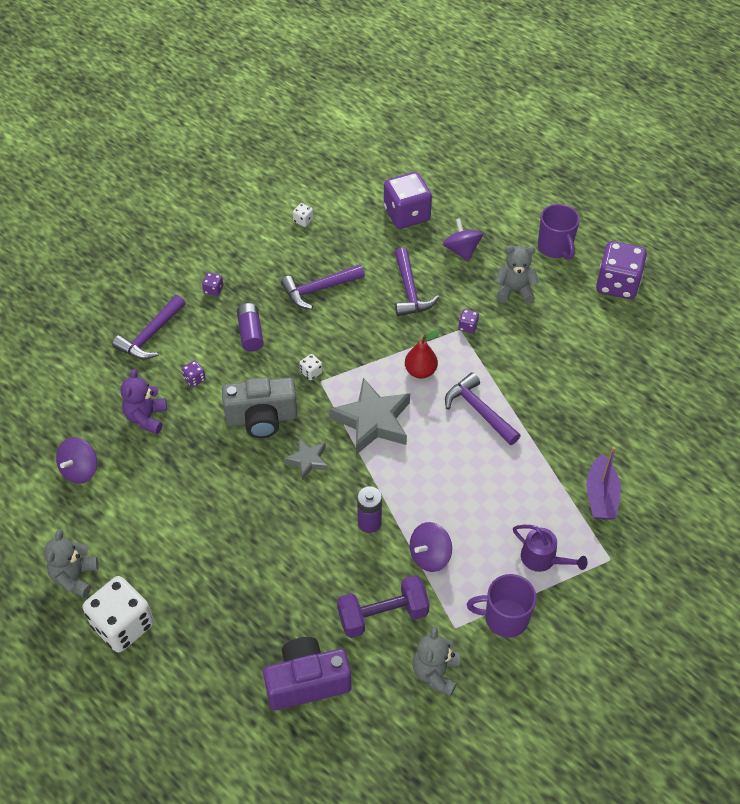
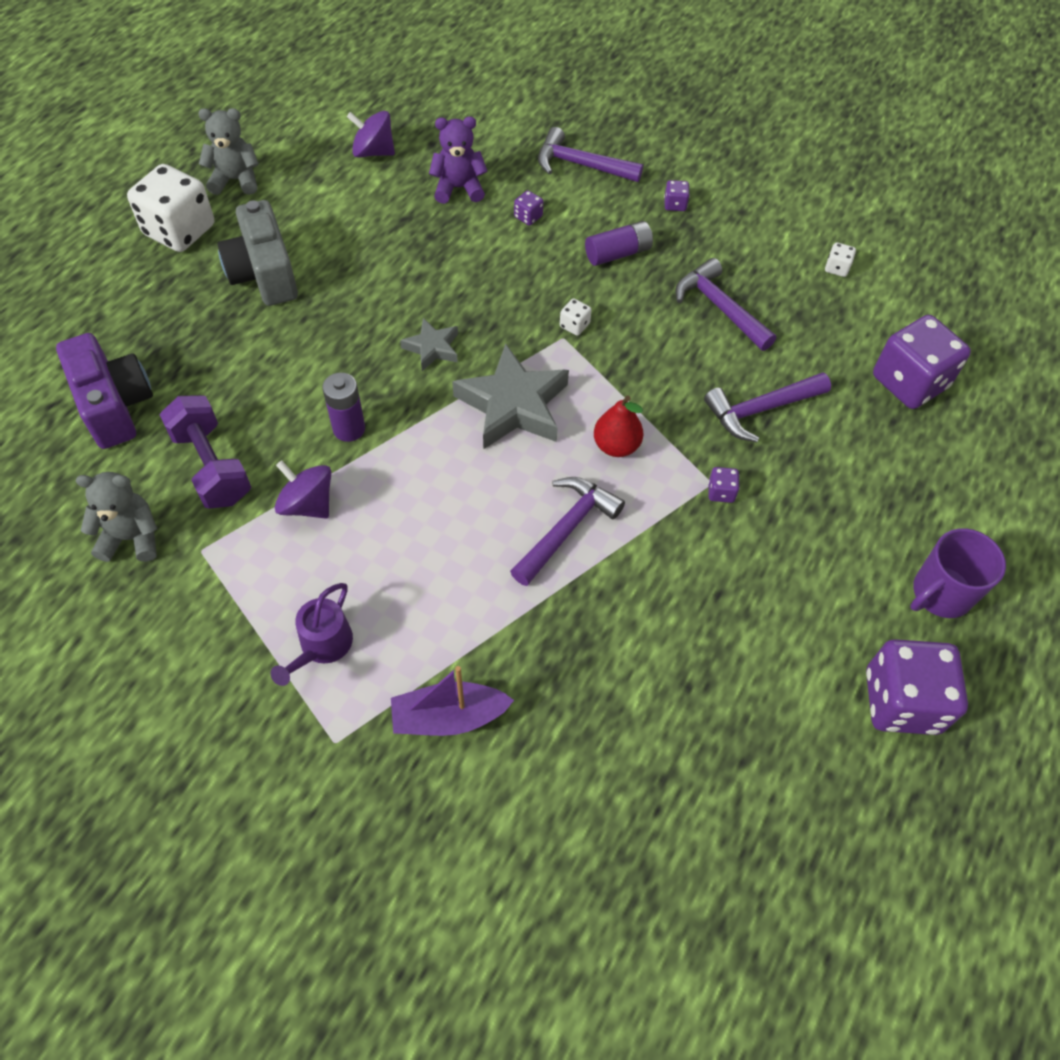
camera: 75 degrees right, 5 degrees up
(262, 418) = (486, 290): grey camera -> grey camera (264, 274)
(461, 250) = (870, 462): purple spinning top -> none
(504, 618) = (219, 608): purple mug -> none
(514, 290) = (819, 545): grey teddy bear -> none

